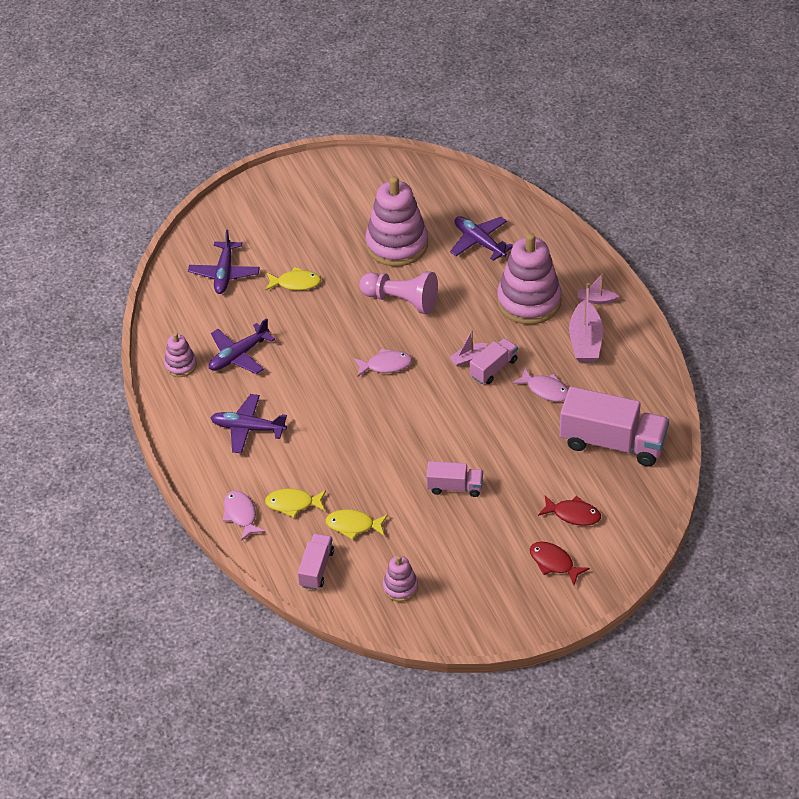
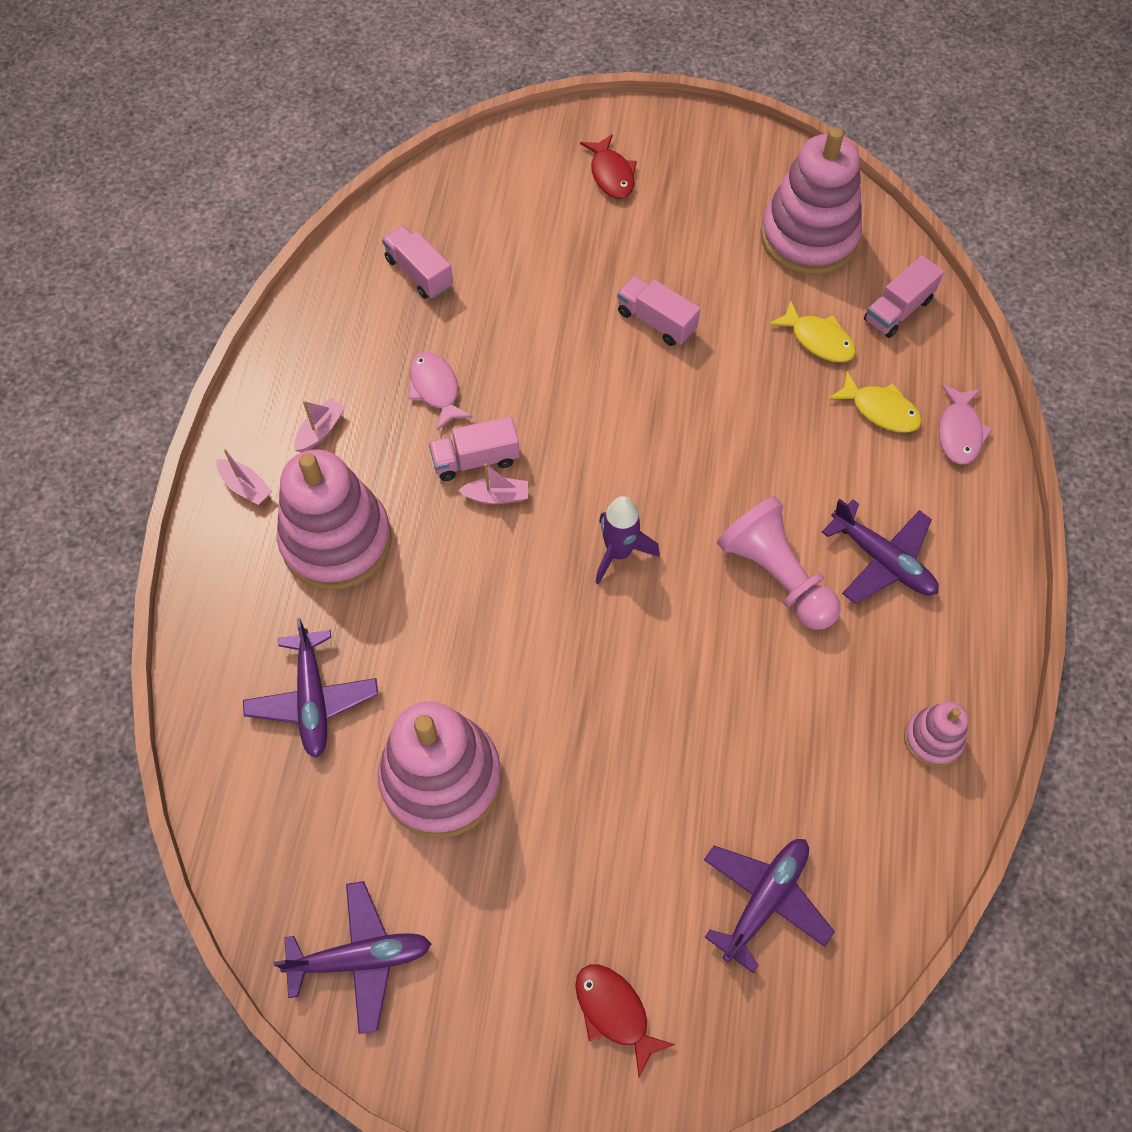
camera: 150 degrees left, 15 degrees up
(239, 355) = (829, 702): purple plane -> purple plane (361, 958)
(296, 283) = (656, 799): yellow fish -> none
(386, 365) = (619, 553): pink fish -> purple rocket
(400, 587) = (808, 237): pink stacking toy -> pink stacking toy, size x2.03
(401, 300) = (515, 657): pink pawn -> pink pawn (776, 575)
(573, 514) = (543, 215): red fish -> red fish (614, 1012)
(585, 341) = (320, 430): pink boat -> pink boat, size x0.52
(612, 443) = (419, 273): pink truck -> pink truck, size x0.53

